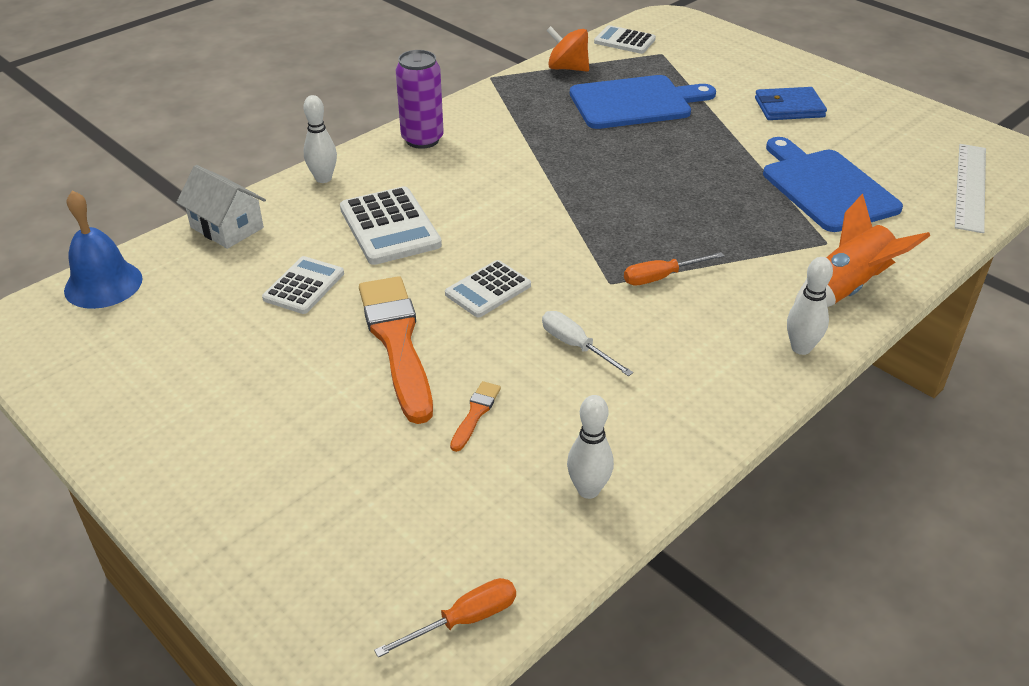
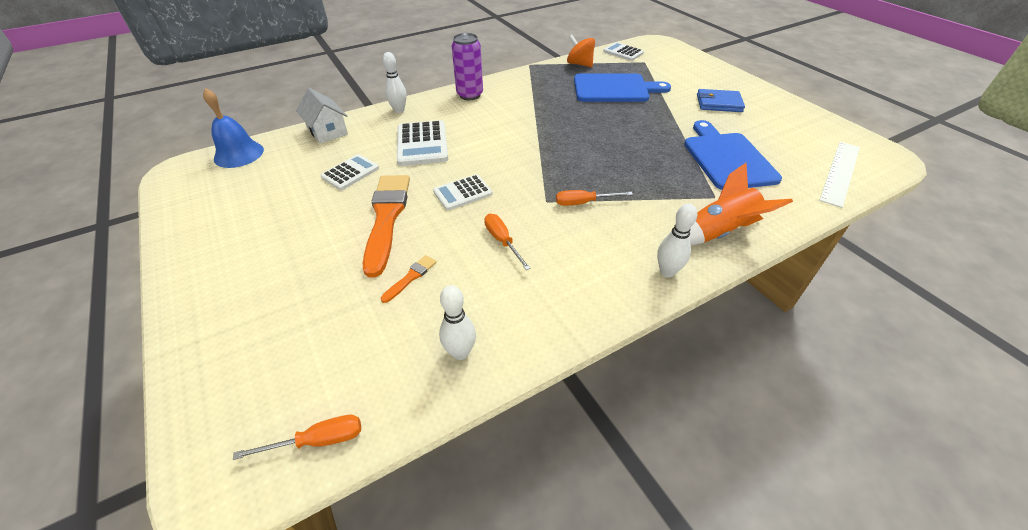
camera: 15 degrees right, 5 degrees up
(575, 346) = (502, 241): white screwdriver -> orange screwdriver

